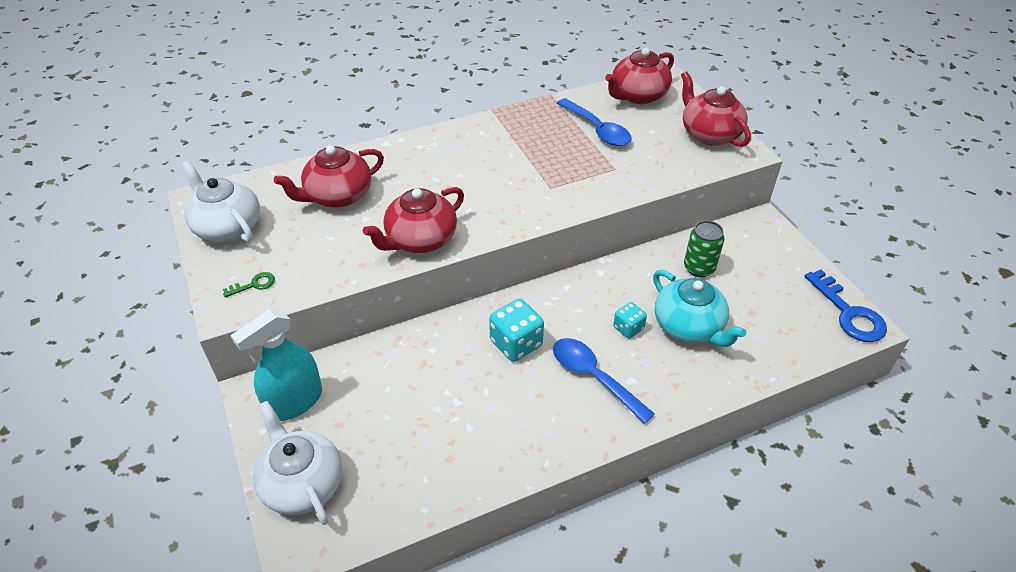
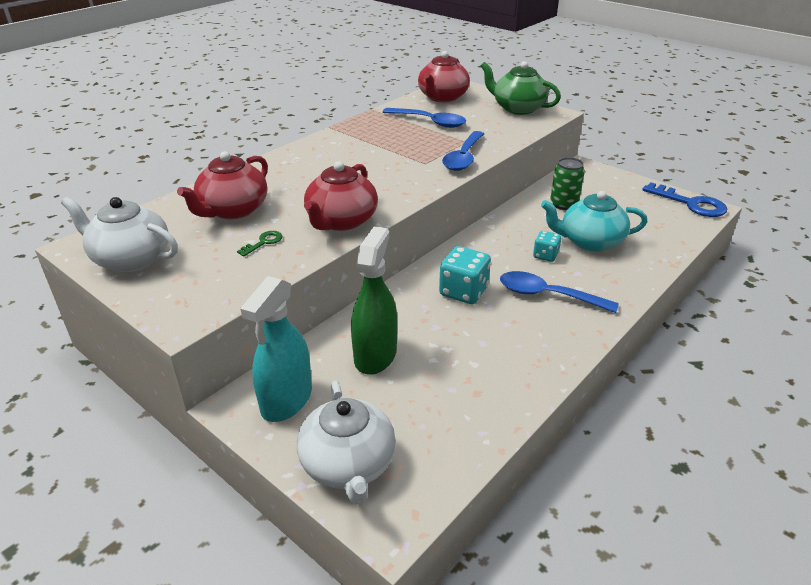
camera: 25 degrees left, 10 degrees down
(254, 285) = (198, 294): green key -> green key (263, 242)
(302, 483) = (348, 465): white teapot -> white teapot turned 135 degrees counterclockwise
(391, 384) = (375, 355): none -> green spray bottle
(594, 191) = (463, 158): none -> blue spoon
(689, 327) = (590, 242): turquoise teapot -> turquoise teapot turned 150 degrees clockwise
(709, 134) = (518, 108): red teapot -> green teapot

